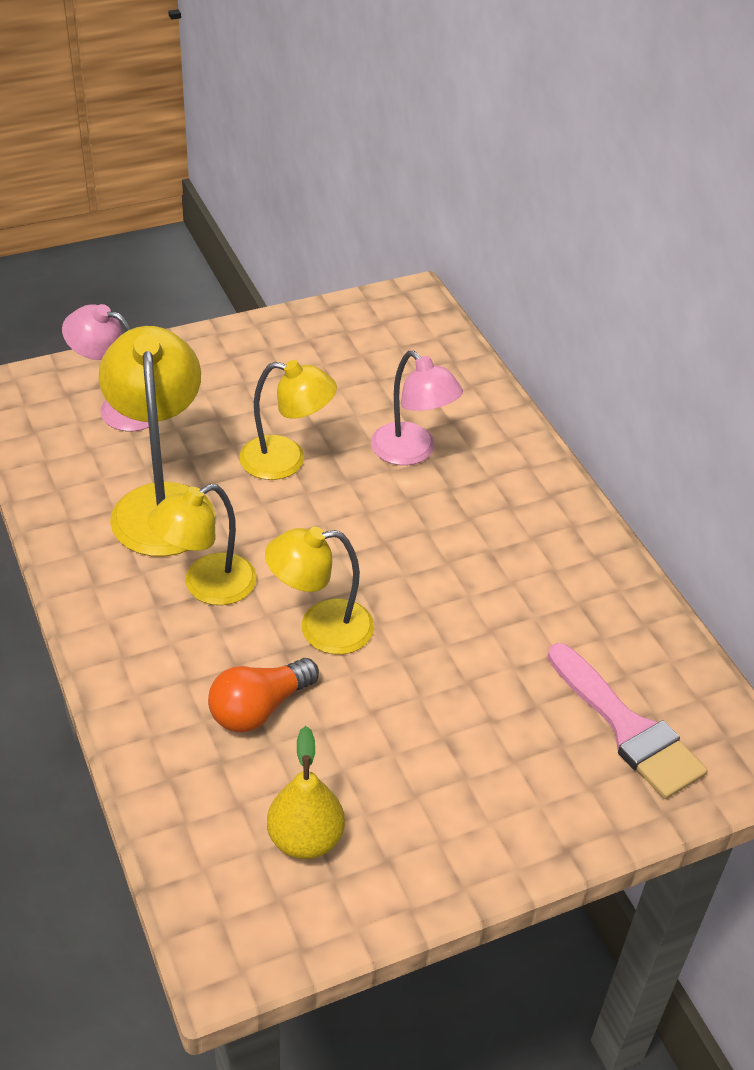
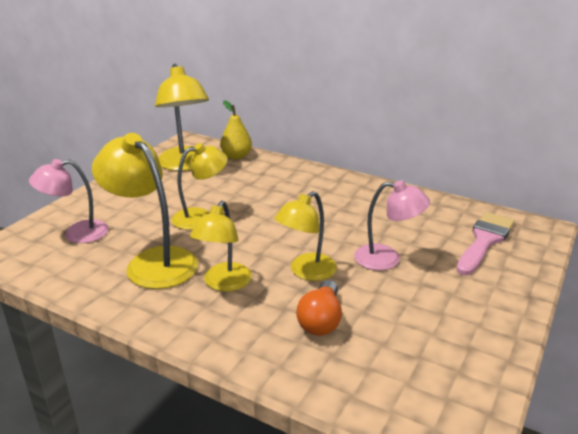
camera: 35 degrees left, 15 degrees down
(305, 839) = (421, 362): yellow pear -> yellow pear (236, 156)
(362, 348) = (185, 165): none -> yellow lamp
(412, 452) = (259, 190): pink lamp -> pink lamp (387, 259)
(627, 728) = (484, 241): pink brush -> pink brush turned 75 degrees counterclockwise

